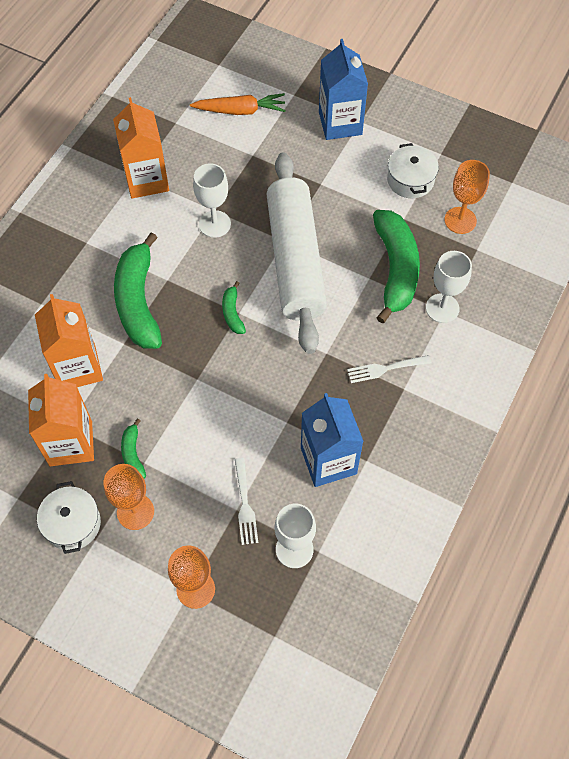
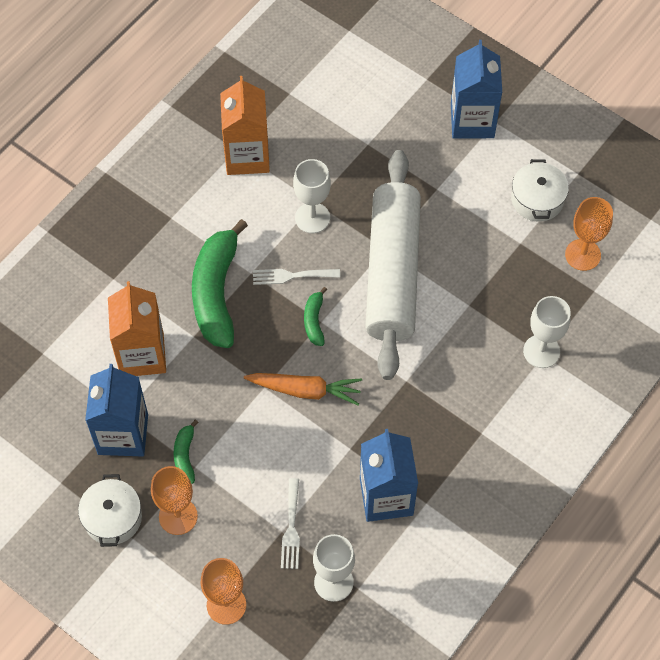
camera: 10 degrees right, 0 degrees up
(71, 443) = (123, 434): orange carton -> blue carton
(240, 111) = (363, 89): orange carrot -> orange carrot (305, 390)
(385, 369) = (465, 408): white fork -> white fork (291, 276)
(395, 269) = (499, 299): green banana -> none

